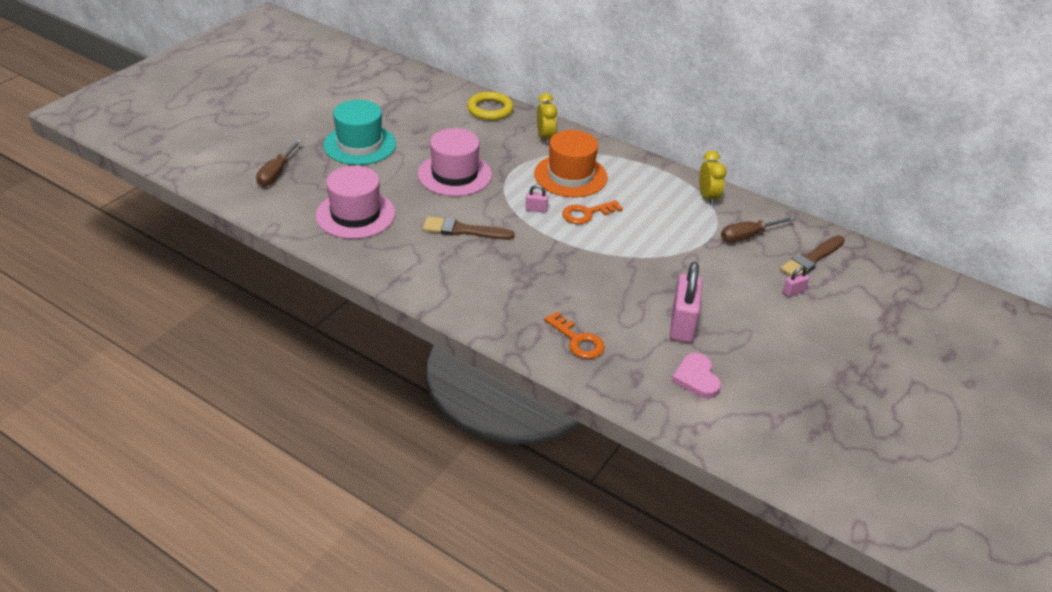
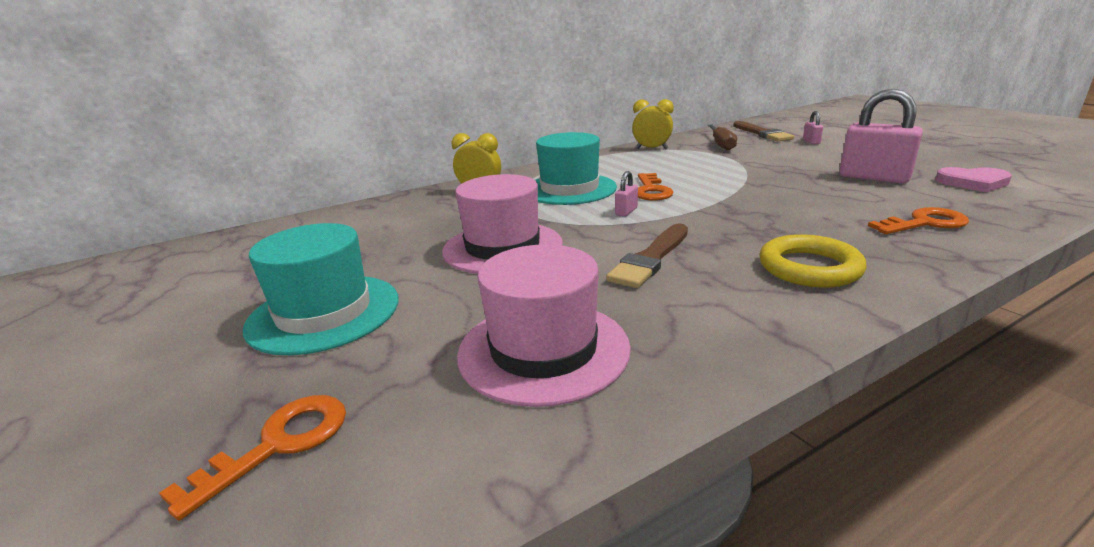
camera: 60 degrees left, 15 degrees down
(277, 173) = (279, 444): brown screwdriver -> orange key
(490, 109) = (380, 209): yellow ring -> yellow ring (809, 268)
(570, 176) = (569, 189): orange hat -> turquoise hat

